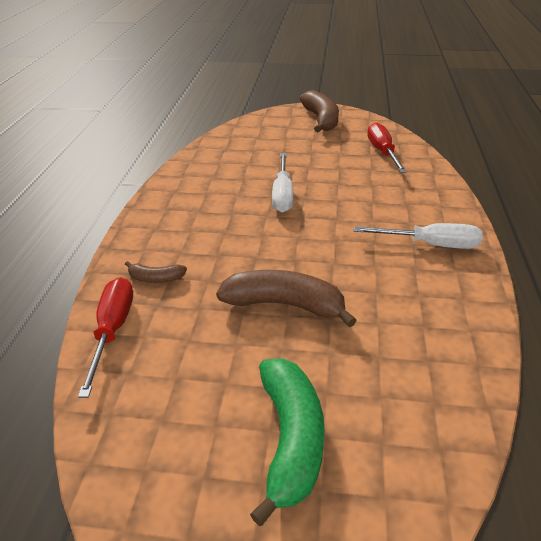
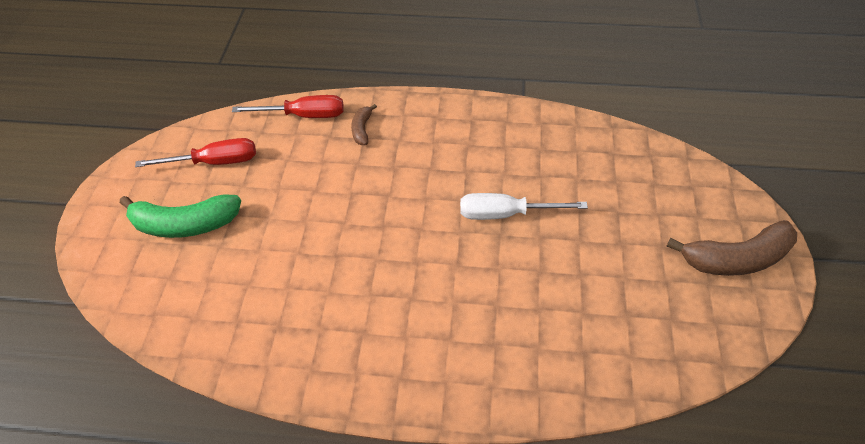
camera: 90 degrees right, 15 degrees up
(284, 304) = (319, 218): brown banana -> none
(382, 152) = (638, 333): red screwdriver -> red screwdriver (214, 162)
(430, 244) = (404, 355): white screwdriver -> none

